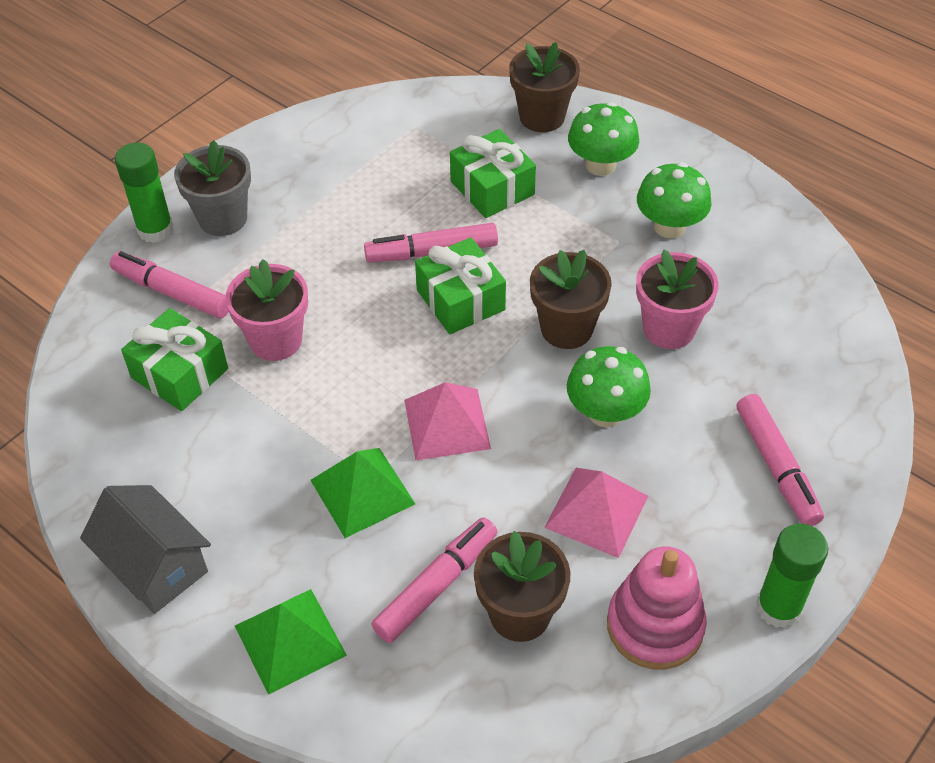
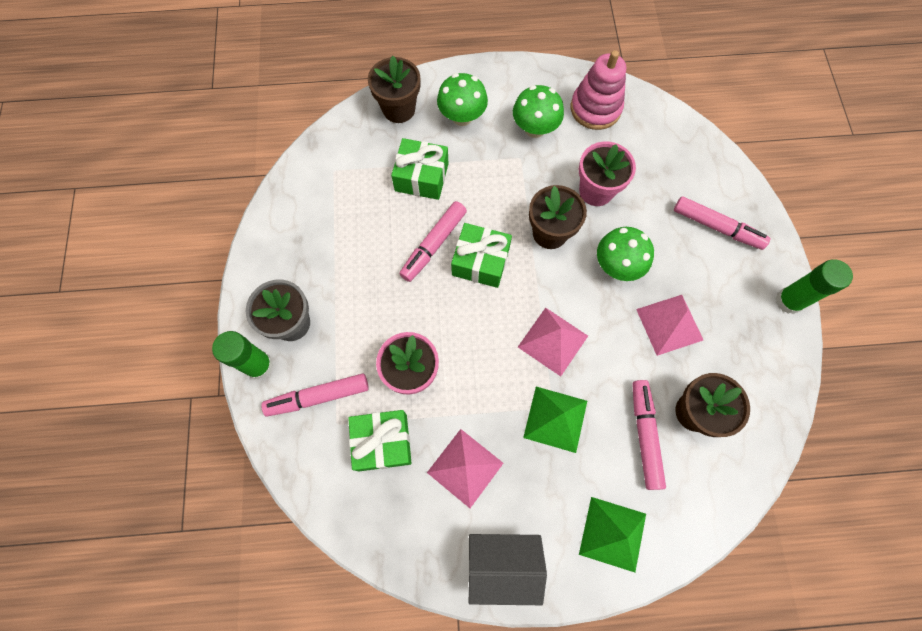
camera: 45 degrees left, 20 degrees up
(224, 457) = (465, 467): none -> pink pyramid
(655, 626) = (753, 360): pink stacking toy -> pink stacking toy (595, 108)

